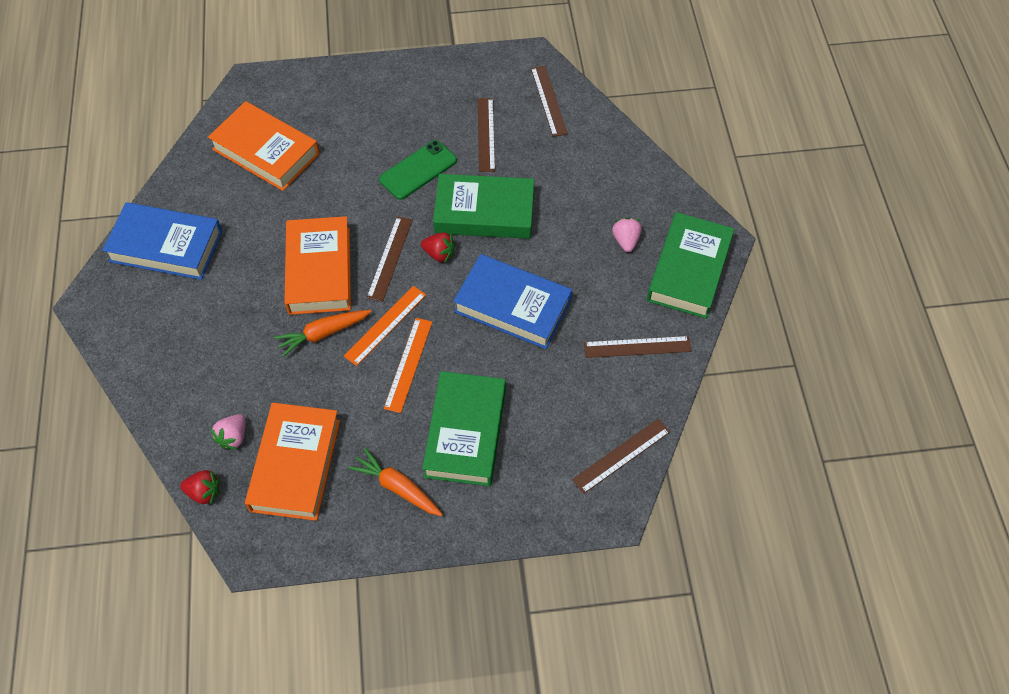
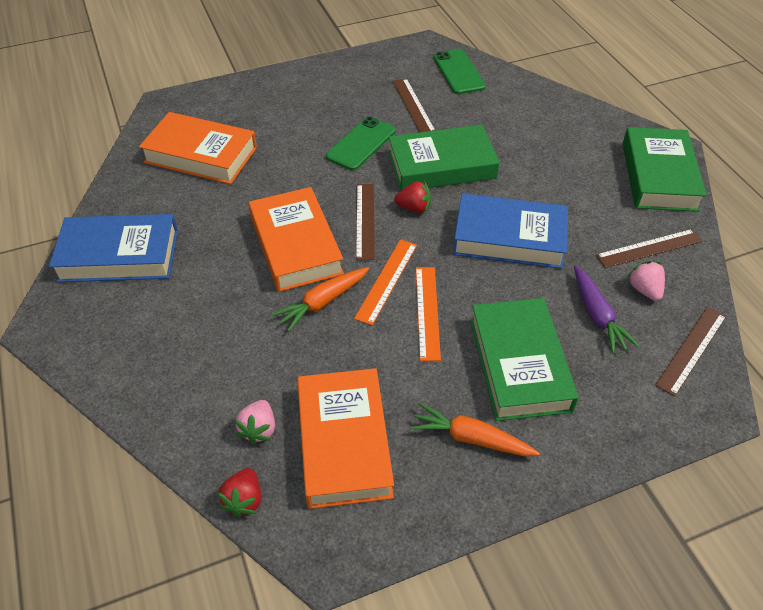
camera: 15 degrees left, 10 degrees down
(204, 492) = (244, 500): red strawberry -> red strawberry turned 105 degrees clockwise
(549, 100) = (458, 72): brown ruler -> green phone
(555, 402) = (597, 315): none -> purple carrot
(625, 240) = (587, 164): pink strawberry -> pink strawberry (644, 290)

